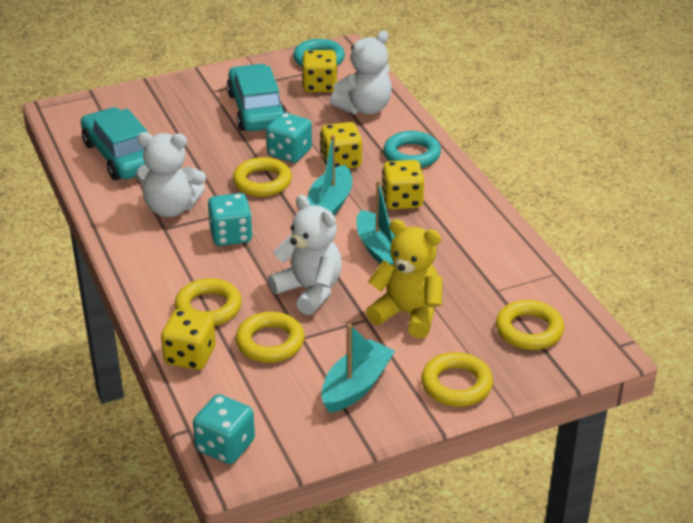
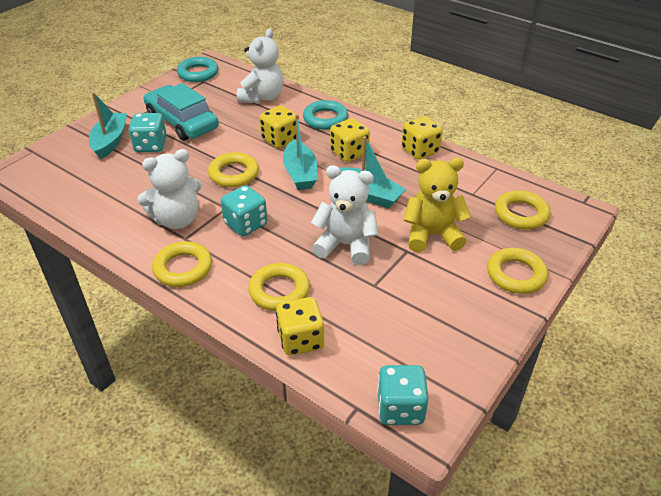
camera: 30 degrees left, 5 degrees up
(121, 156) = (98, 191): turquoise car -> none
(270, 342) = (354, 299): yellow ring -> yellow ring (183, 268)
(289, 153) = (235, 145): turquoise dice -> turquoise dice (151, 145)
(320, 86) = (215, 91): yellow dice -> yellow dice (420, 150)
(356, 386) = (450, 307): turquoise boat -> turquoise boat (110, 141)

